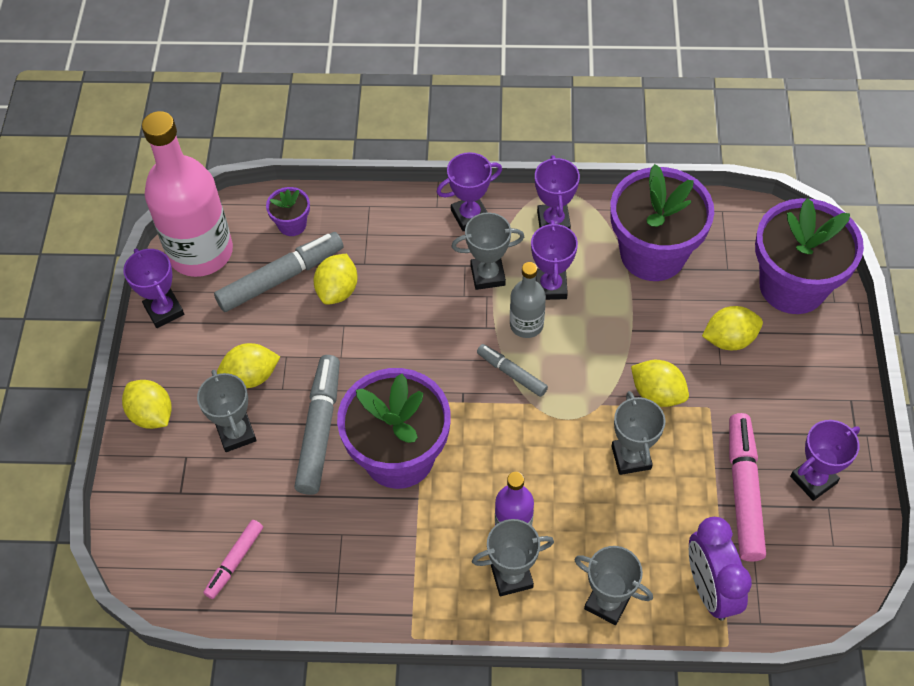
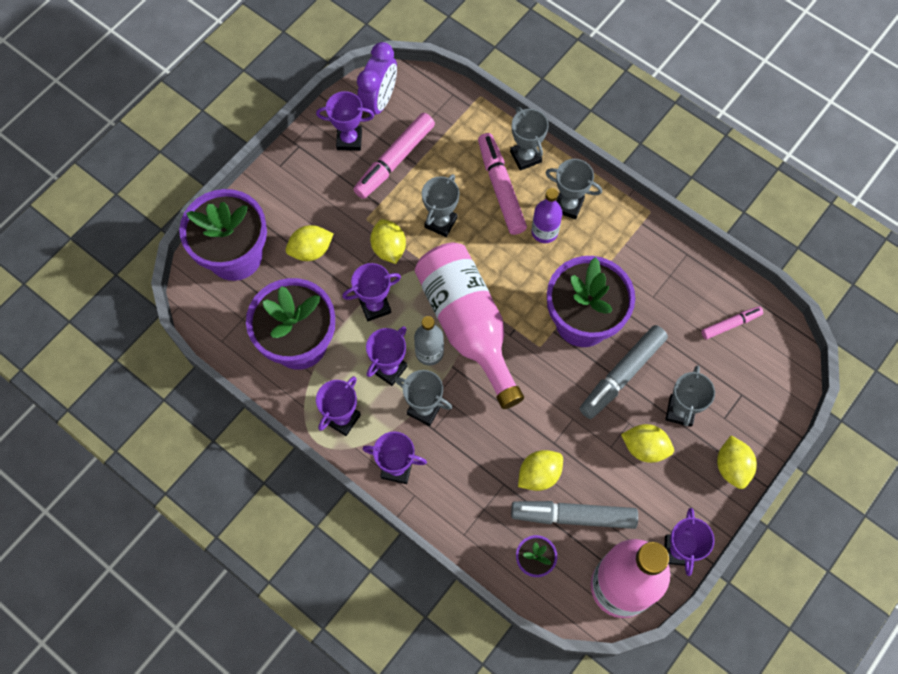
camera: 145 degrees left, 10 degrees up
(511, 373) = (468, 325): grey marker -> pink bottle
(602, 542) = (500, 188): none -> pink marker
(617, 331) = (375, 306): none -> purple trophy
(709, 589) = (463, 126): purple clock -> purple clock (379, 102)
(729, 339) = (311, 250): yellow lemon -> yellow lemon turned 45 degrees counterclockwise

